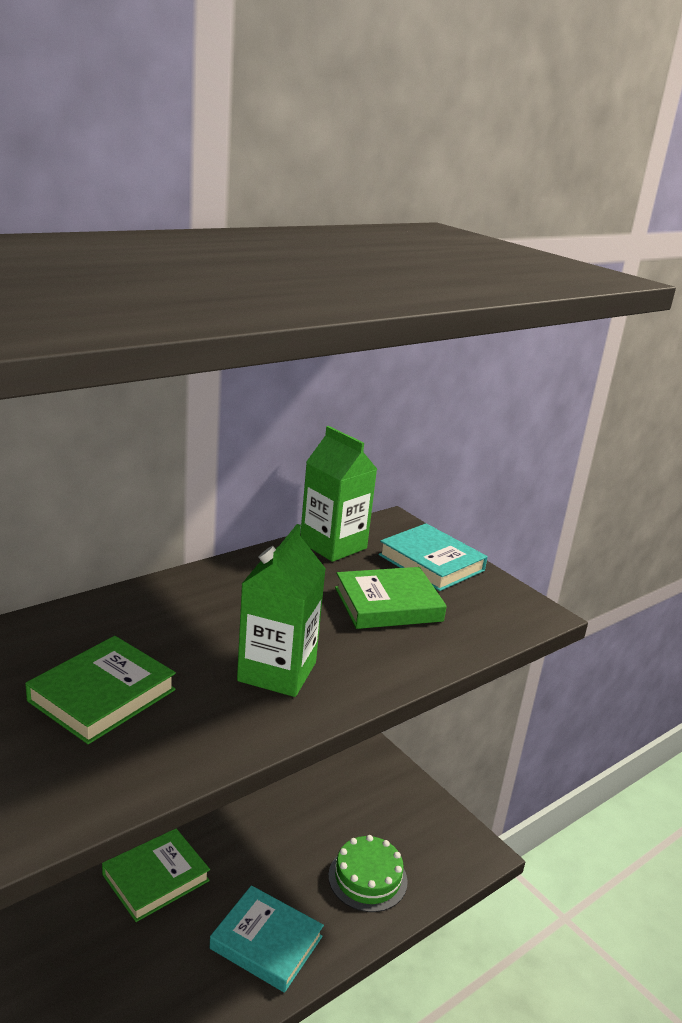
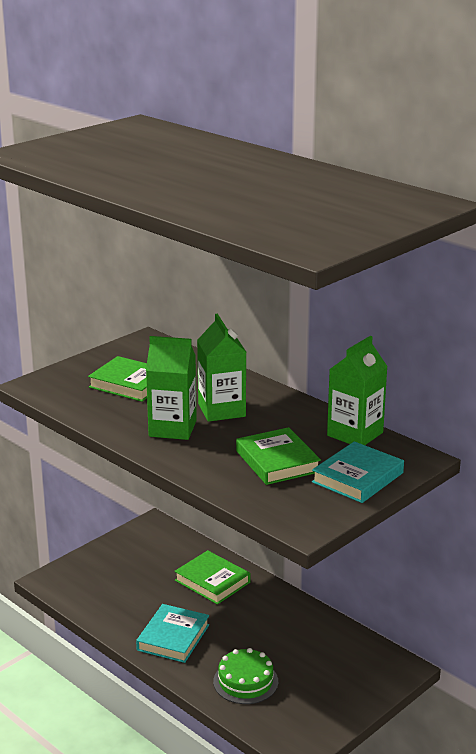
camera: 85 degrees right, 0 degrees up
(236, 622) = (221, 410): none -> green carton

